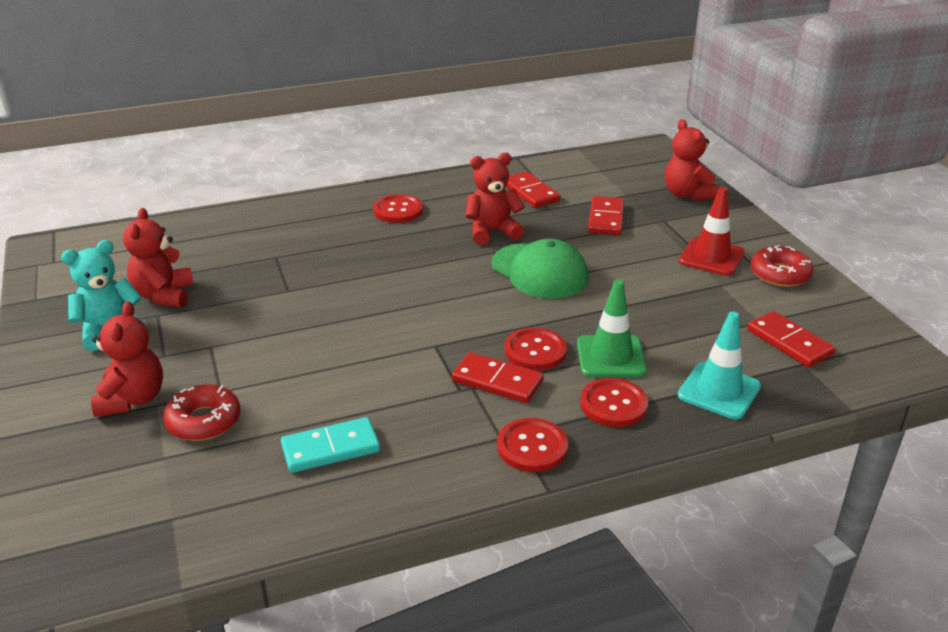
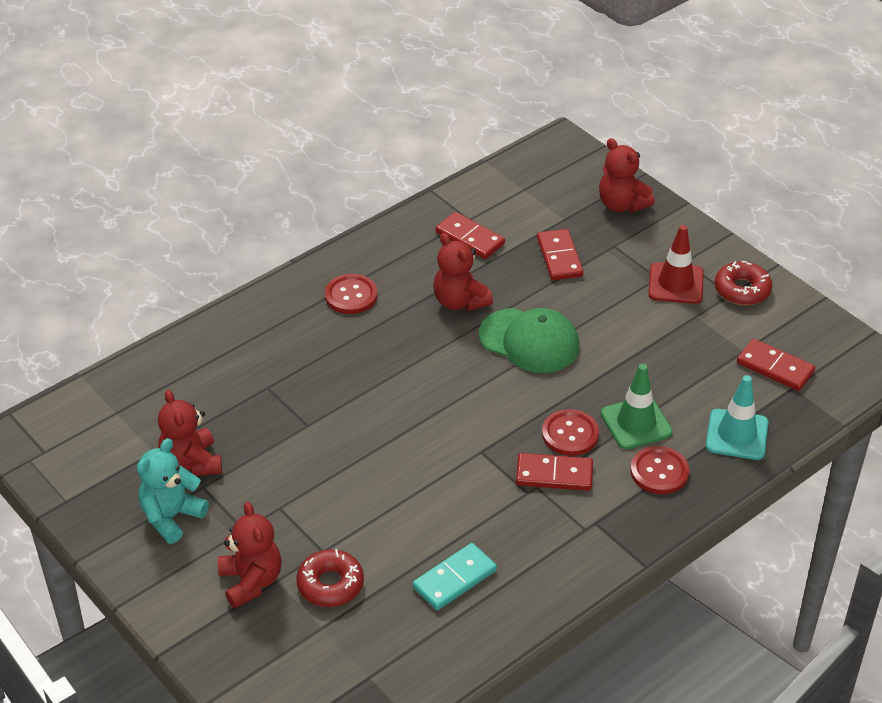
camera: 20 degrees left, 10 degrees up
(492, 232) = (460, 301): red teddy bear -> red teddy bear turned 90 degrees counterclockwise
(532, 447) = (614, 531): red button -> none

